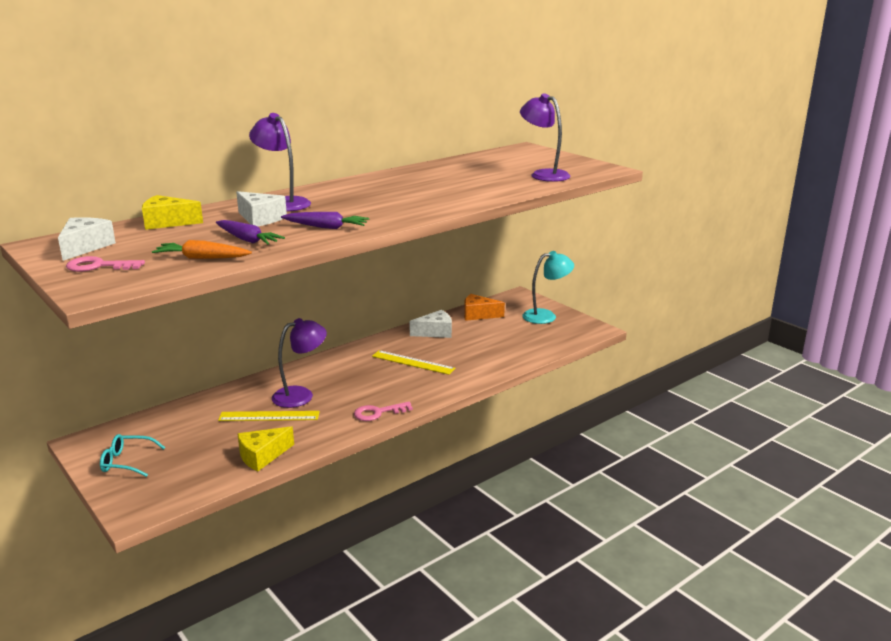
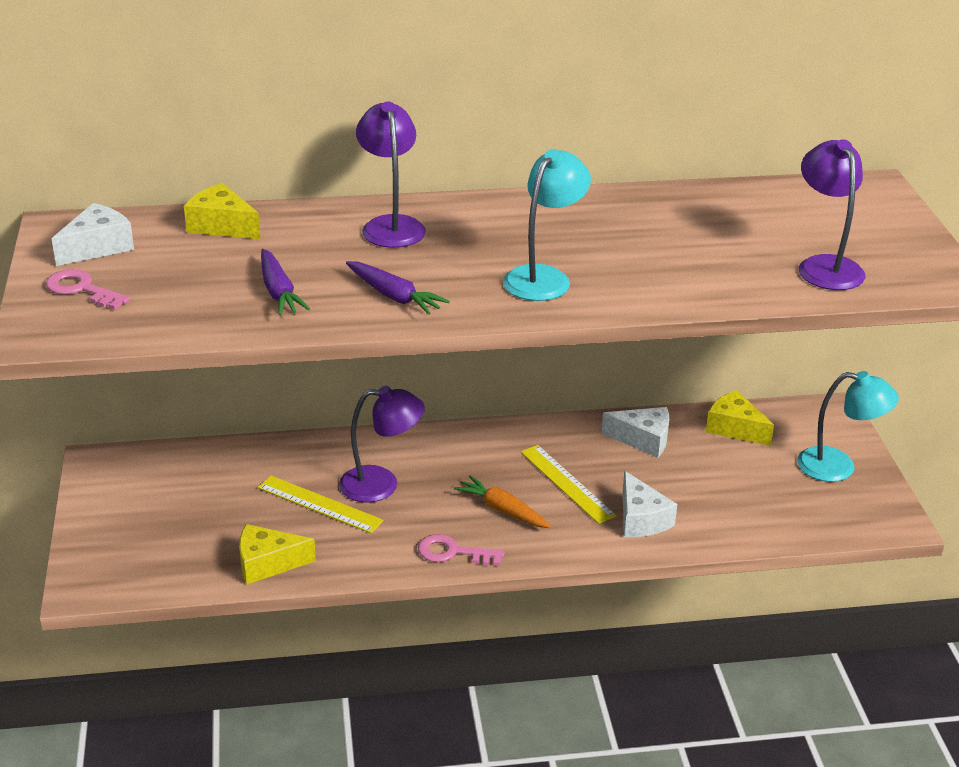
camera: 30 degrees right, 10 degrees up
(127, 462) = (122, 510): turquoise glasses -> none
(202, 258) = (197, 312): orange carrot -> orange carrot (502, 510)
(260, 219) = (333, 252): white cheese -> white cheese (641, 519)
(405, 204) = (544, 277): none -> turquoise lamp
(478, 315) = (734, 428): orange cheese -> yellow cheese

